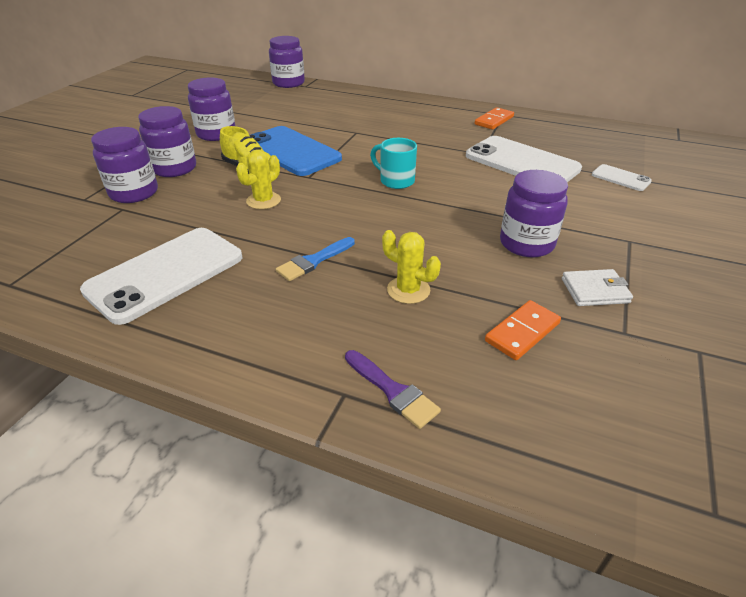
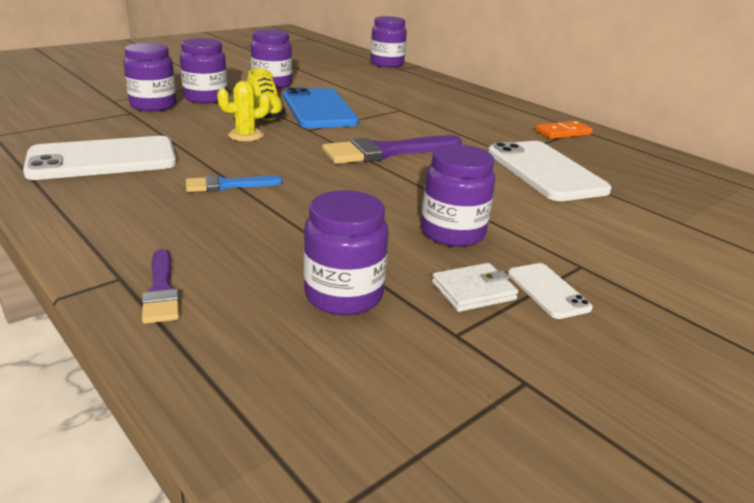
camera: 25 degrees right, 10 degrees down
(396, 181) = (386, 152): turquoise mug -> purple brush
(408, 290) = (280, 229): yellow cactus -> none
(522, 332) = (344, 295): orange domino -> purple jar
(595, 291) = (473, 291): white wallet -> white wallet turned 45 degrees counterclockwise
(620, 178) = (652, 213): white phone -> white phone (548, 291)

